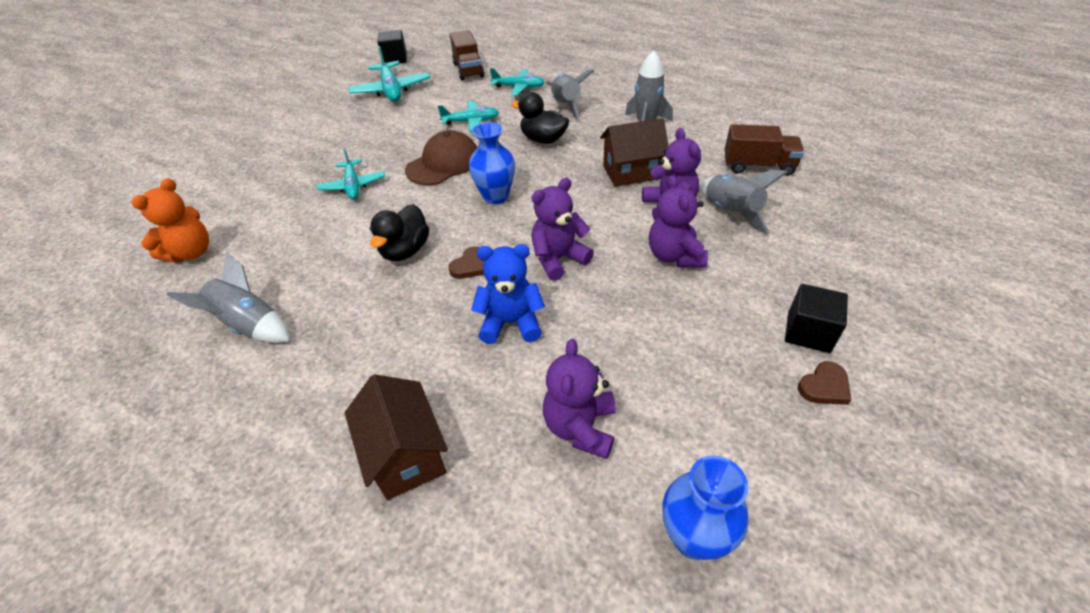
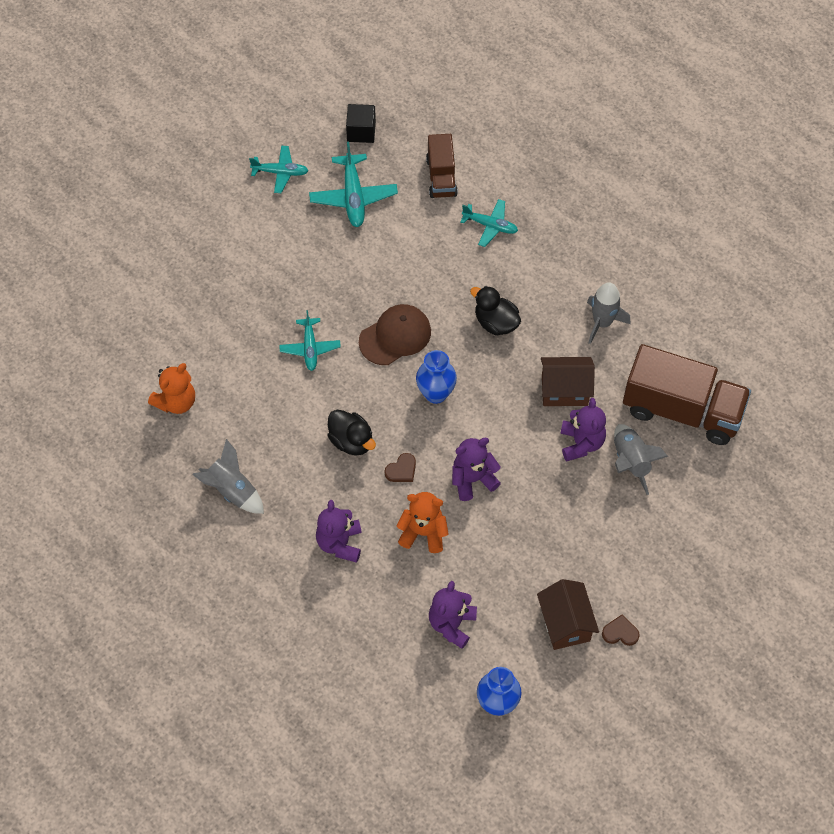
camera: 10 degrees right, 15 degrees up
(405, 250) = (351, 441): black duck -> black duck turned 75 degrees counterclockwise
(406, 454) = (339, 617): brown house -> brown house (565, 623)
(471, 121) = (430, 276): turquoise plane -> turquoise plane (280, 172)
(511, 323) = (423, 533): blue teddy bear -> orange teddy bear
(565, 106) = (531, 272): grey rocket -> none
(674, 256) = (565, 498): purple teddy bear -> purple teddy bear (340, 543)
(758, 166) = (682, 410): brown truck -> brown truck, size x1.81
(808, 332) = (632, 590): black cube -> none
(824, 386) = (620, 632): brown heart -> brown heart turned 150 degrees counterclockwise

